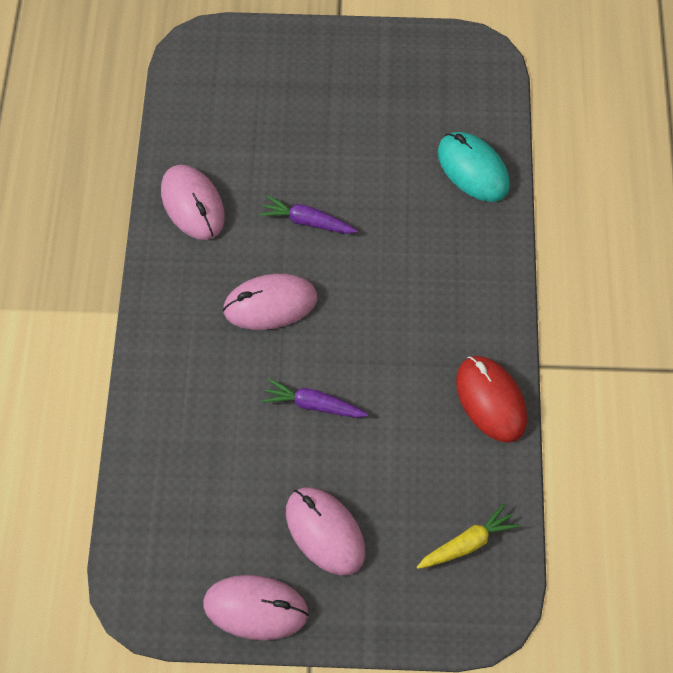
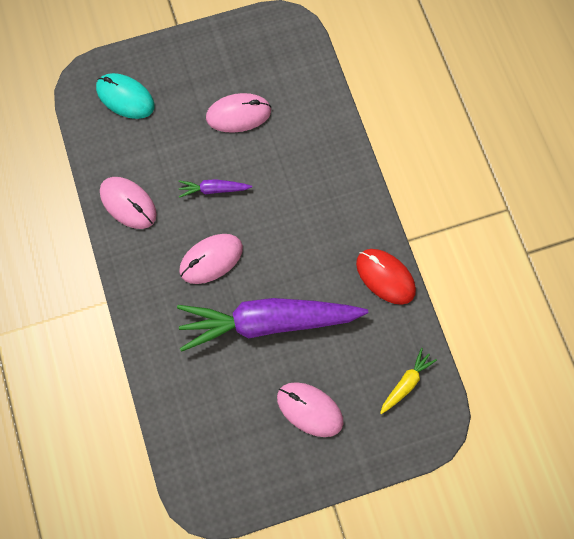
camera: 20 degrees left, 10 degrees up
(256, 608) = (283, 480): pink mouse -> pink mouse (238, 114)
(313, 405) = (268, 322): purple carrot -> purple carrot, size x2.43
(473, 169) = (313, 112): turquoise mouse -> turquoise mouse (125, 97)

